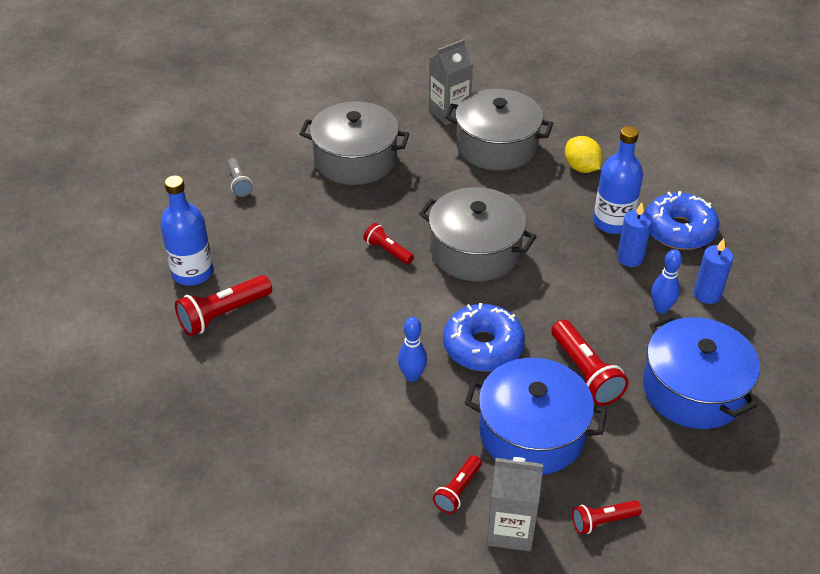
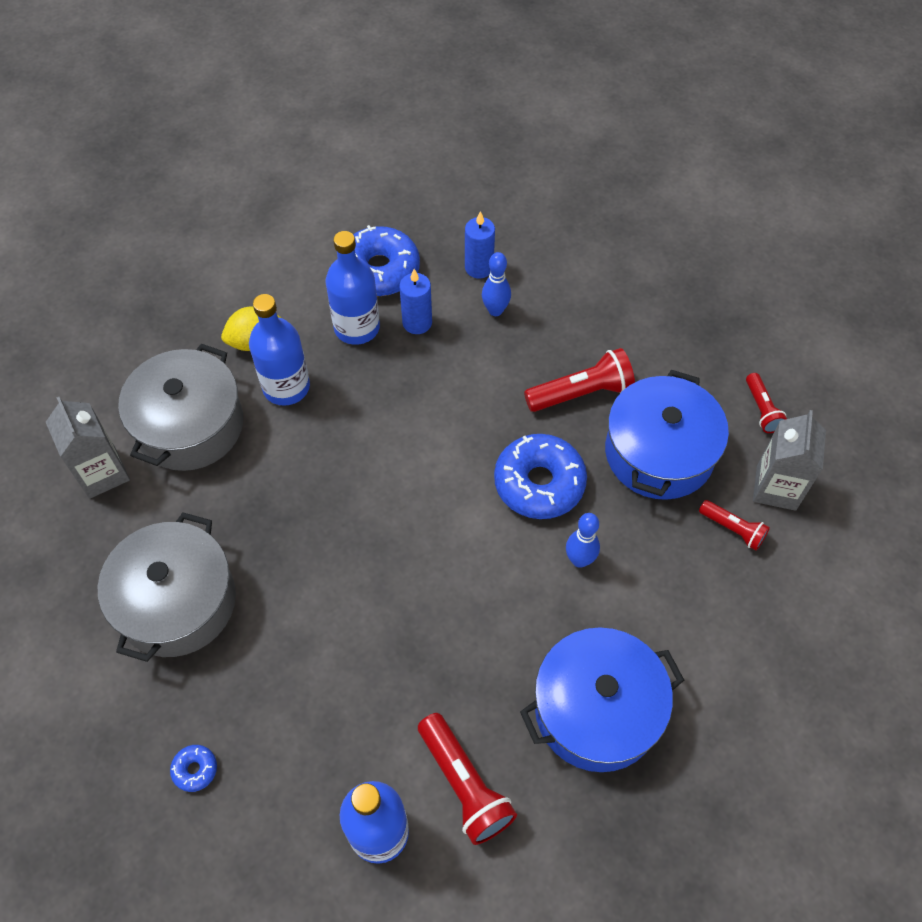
camera: 85 degrees left, 15 degrees up
(239, 183) = (195, 769): grey flashlight -> blue donut
(387, 251) = (370, 572): red flashlight -> none
(475, 251) = (384, 473): grey pot -> none
(543, 189) = (286, 387): none -> blue bottle
(693, 389) = (605, 307): blue pot -> blue pot (596, 710)

